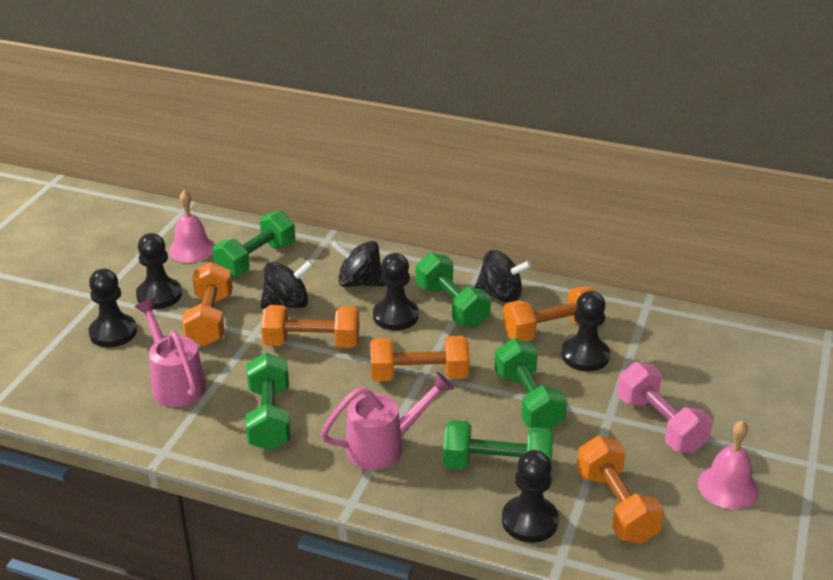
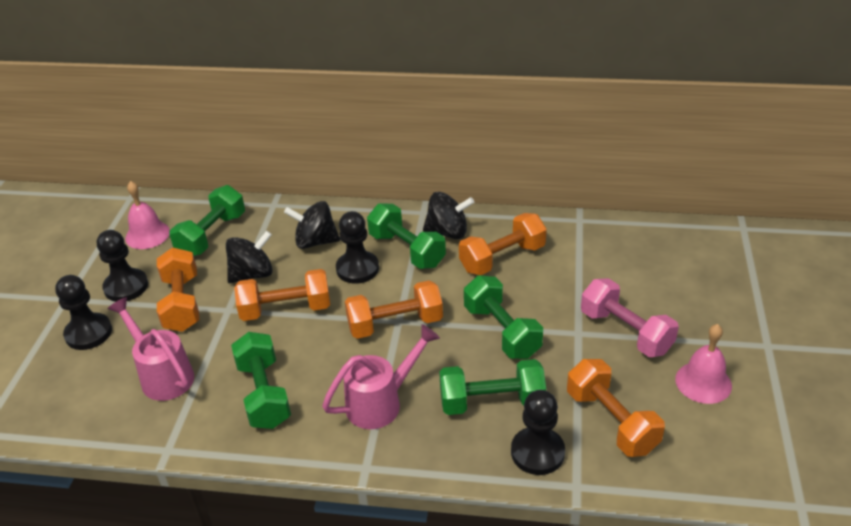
camera: 10 degrees left, 5 degrees up
(585, 356) = (540, 277): black pawn -> none

